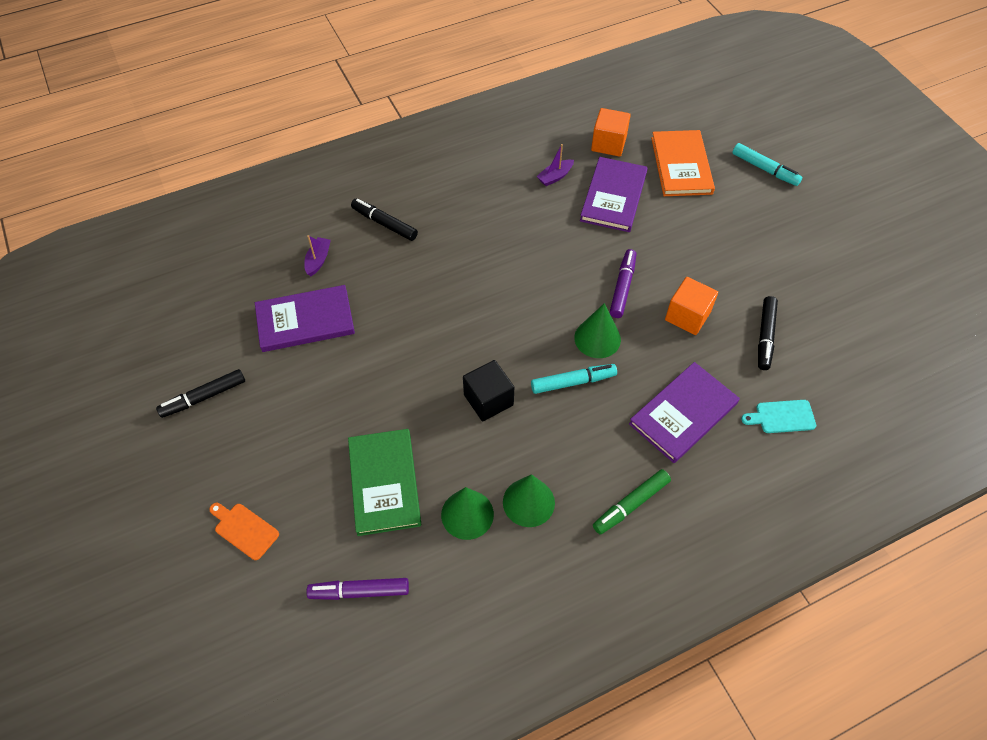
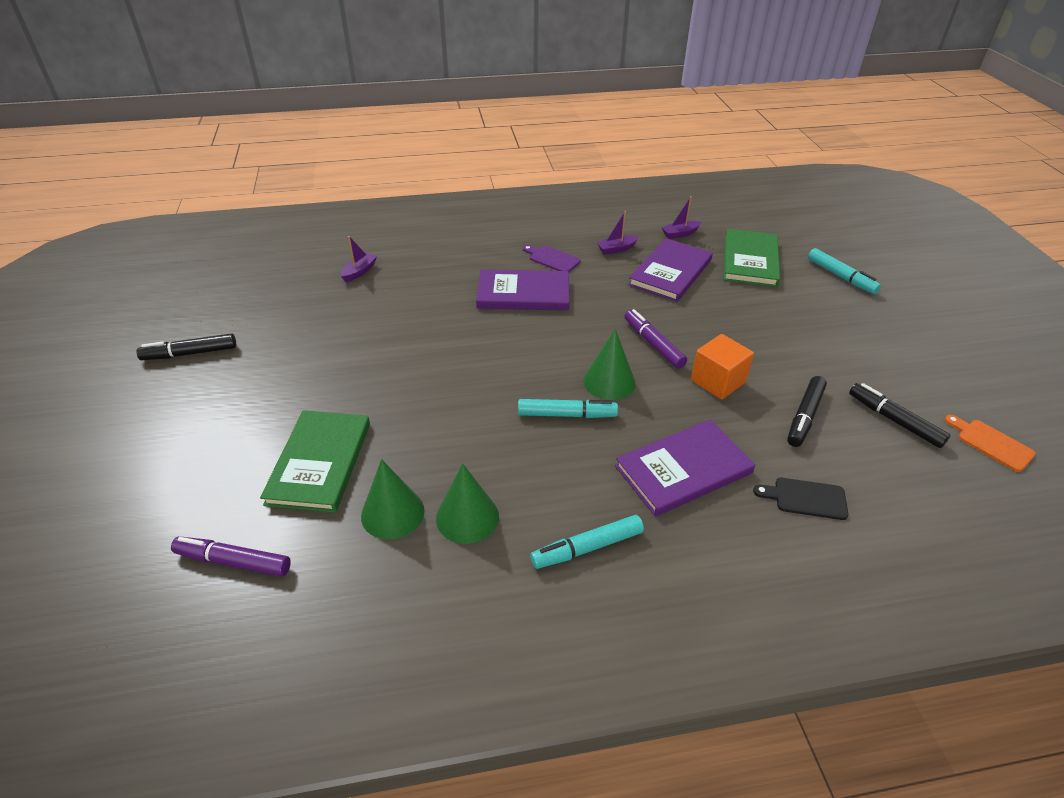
camera: 15 degrees right, 15 degrees down
(244, 529) = (153, 472): orange cutting board -> orange cutting board (991, 443)
(305, 320) = (321, 313): purple book -> purple book (523, 293)
(384, 224) = (435, 256): black marker -> black marker (894, 420)
(488, 400) = (467, 412): black cube -> none
(498, 203) = (552, 259): none -> purple cutting board
(608, 144) = (680, 234): orange cube -> purple boat
(622, 287) = (653, 344): purple marker -> purple marker turned 60 degrees counterclockwise
(631, 505) = (587, 548): green marker -> turquoise marker
(681, 165) = (750, 260): orange book -> green book
(782, 417) = (805, 498): turquoise cutting board -> black cutting board

